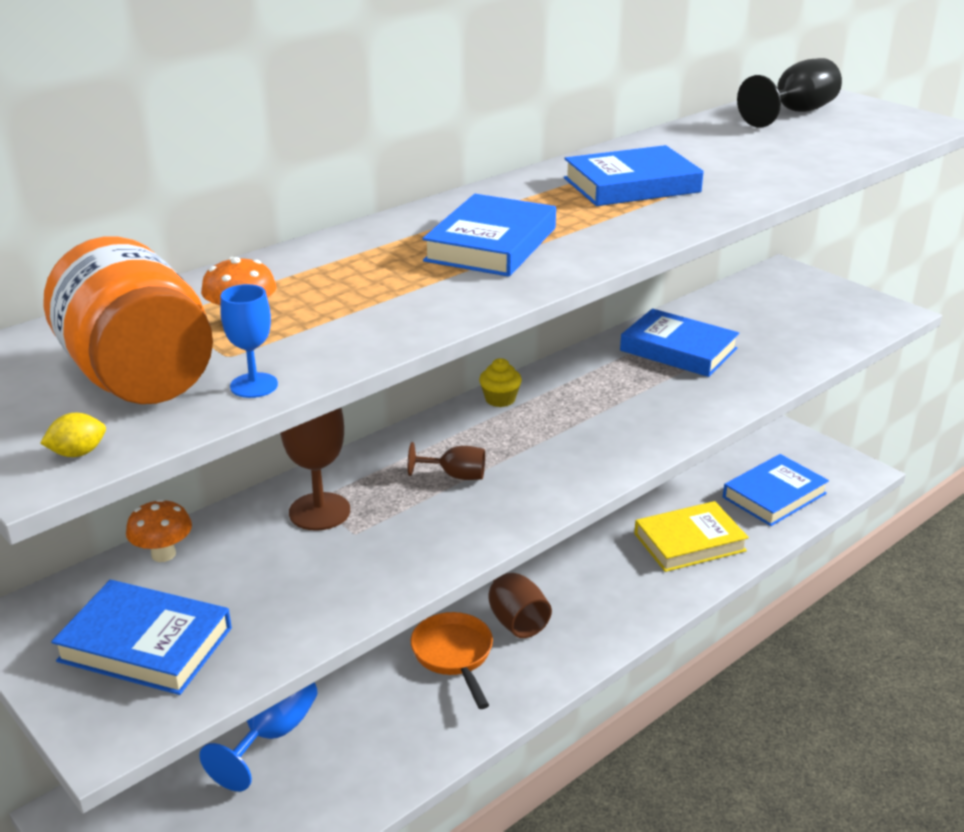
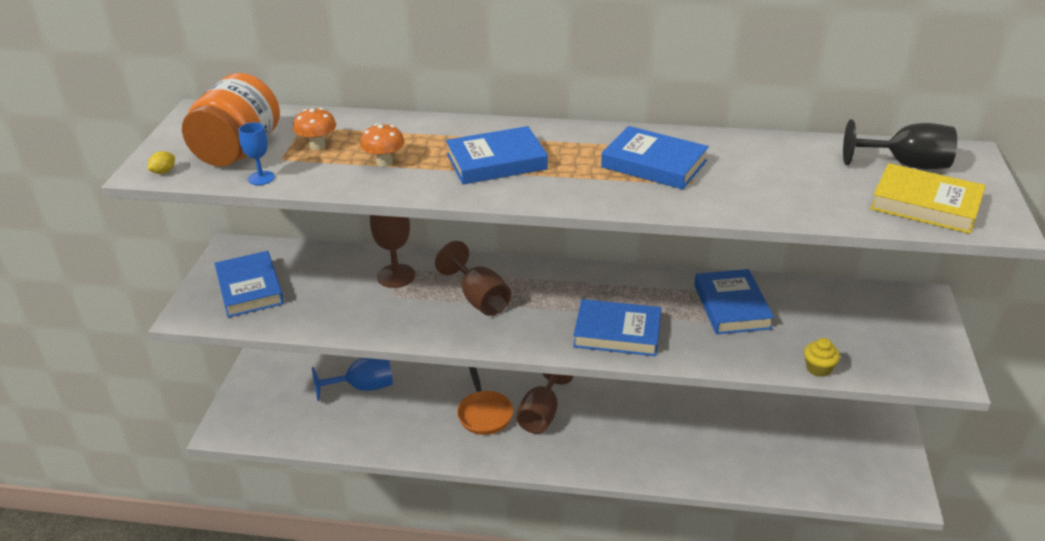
camera: 50 degrees right, 5 degrees up
(78, 453) = (163, 172): yellow lemon -> yellow lemon turned 75 degrees counterclockwise
(163, 554) = (313, 254): orange mushroom -> orange mushroom (384, 162)
(454, 655) = (484, 413): orange pan -> orange pan turned 135 degrees clockwise
(455, 476) = (479, 298): brown goblet -> brown goblet, size x1.72
(500, 399) = (573, 272): yellow cupcake -> yellow cupcake (818, 368)
(689, 542) = (703, 451): yellow book -> yellow book (925, 204)
(774, 495) = (810, 466): blue book -> blue book (617, 332)

